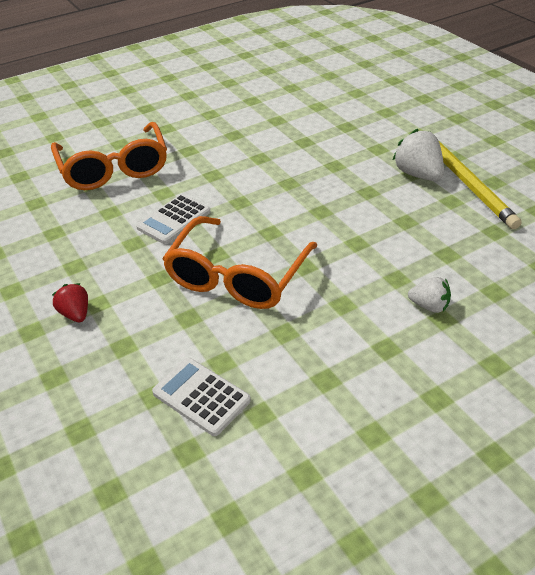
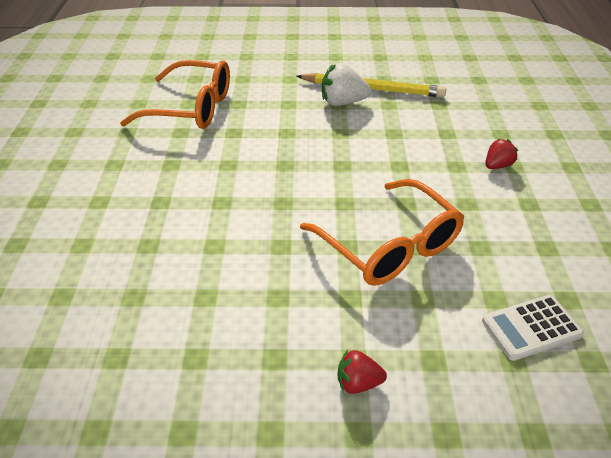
camera: 60 degrees left, 0 degrees up
(114, 168) = (126, 266): orange glasses -> orange glasses (191, 108)
(174, 220) = (267, 254): white calculator -> none
(429, 306) = (497, 166): white strawberry -> red strawberry

